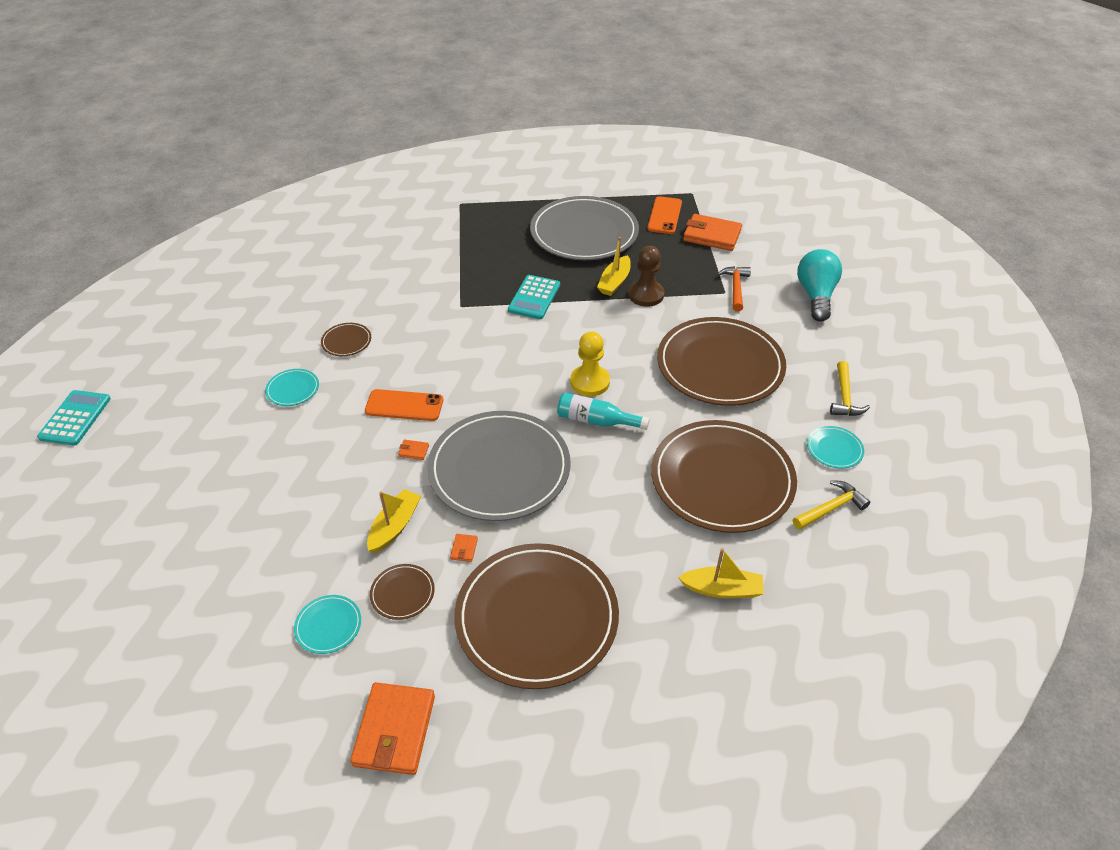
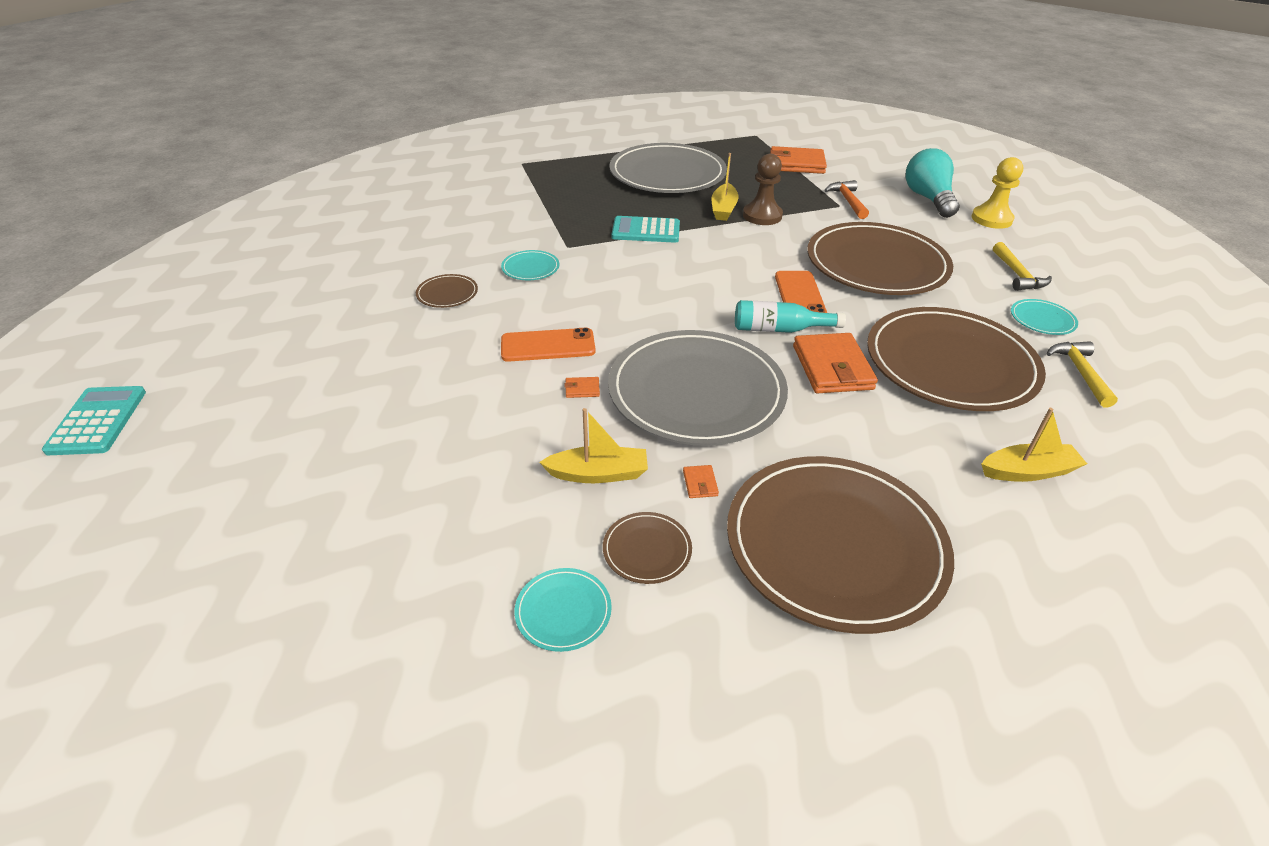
camera: 15 degrees left, 5 degrees down
(293, 389) = (398, 348): turquoise plate -> turquoise plate (530, 268)
(394, 730) = (726, 734): orange wallet -> orange wallet (832, 367)
(395, 526) = (598, 474): yellow boat -> yellow boat turned 75 degrees clockwise
(534, 298) = (646, 231): turquoise calculator -> turquoise calculator turned 90 degrees clockwise
(590, 382) = (750, 295): yellow pawn -> yellow pawn (991, 219)
(664, 215) = (740, 154): orange phone -> orange phone (799, 295)
(831, 508) = (1080, 373): yellow hammer -> yellow hammer turned 45 degrees counterclockwise

